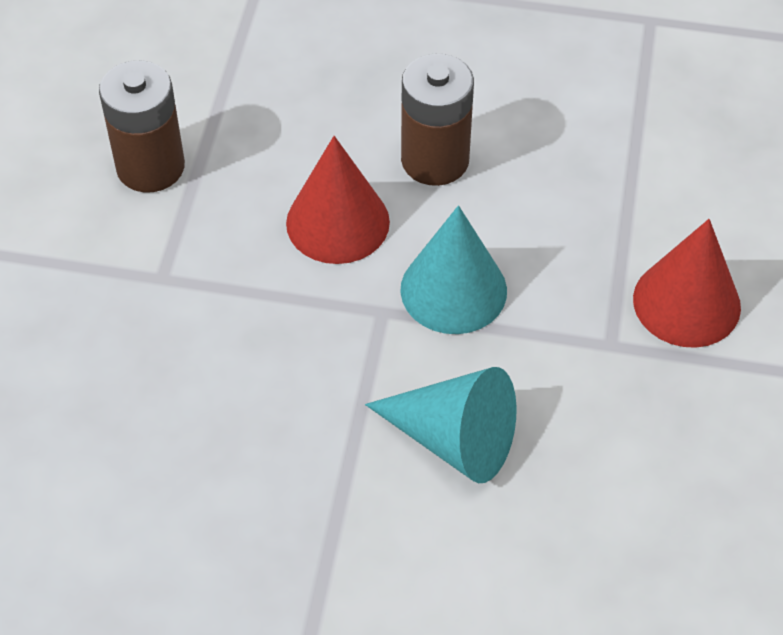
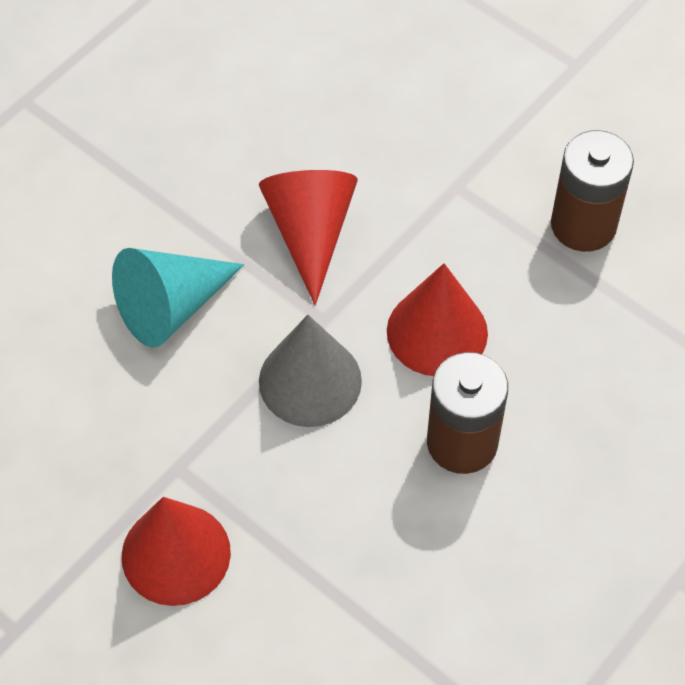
camera: 120 degrees right, 5 degrees up
(292, 368) = (310, 233): none -> red cone
(453, 290) = (310, 381): turquoise cone -> grey cone

